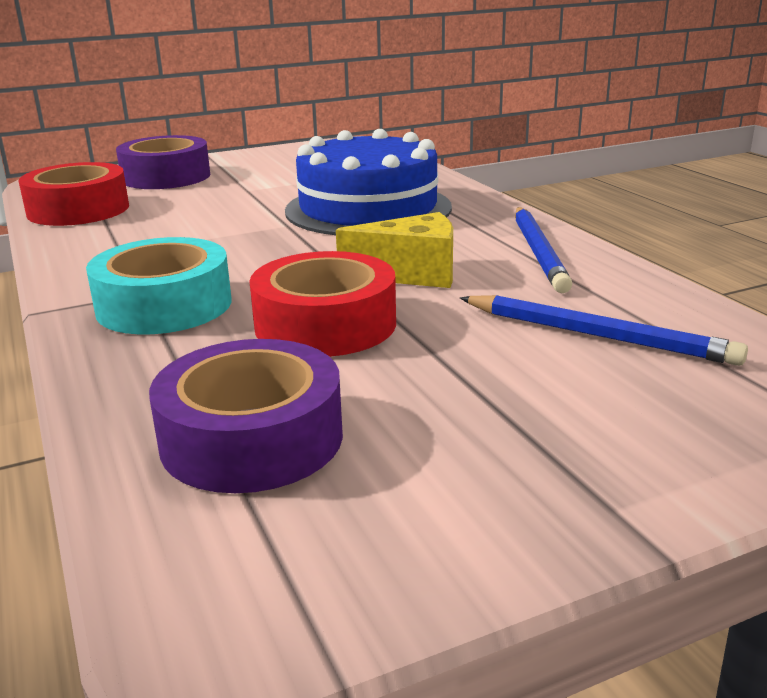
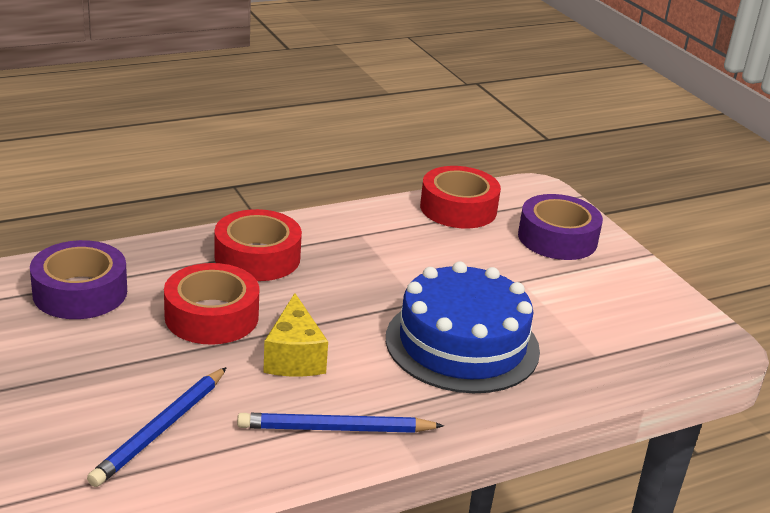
camera: 85 degrees right, 5 degrees up
(164, 305) = (257, 257): turquoise tape -> red tape

